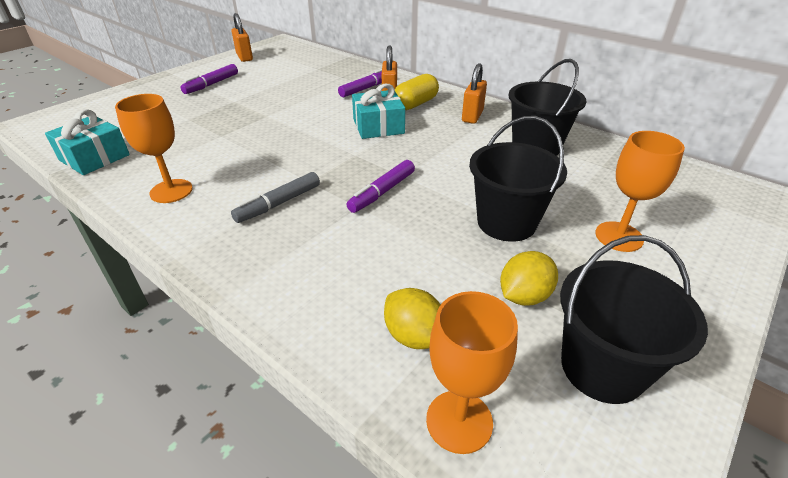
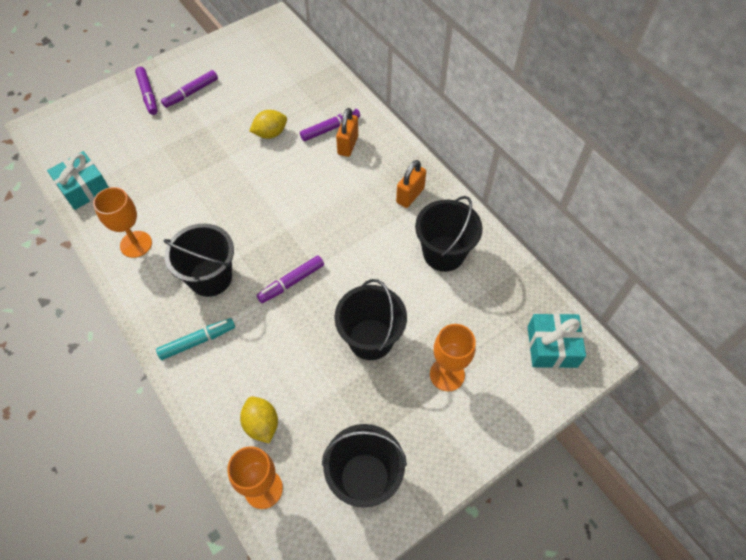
camera: 15 degrees right, 20 degrees up
(164, 90) = (148, 94): none -> purple marker
(244, 57) = (231, 47): orange padlock -> none
(278, 204) = (210, 277): grey marker -> black bucket
(282, 264) = (197, 341): none -> turquoise marker
(378, 126) = (320, 193): turquoise gift -> turquoise gift (552, 346)
(415, 104) = (366, 164): yellow capsule -> none
(524, 296) = (347, 411): yellow lemon -> yellow lemon (270, 133)

